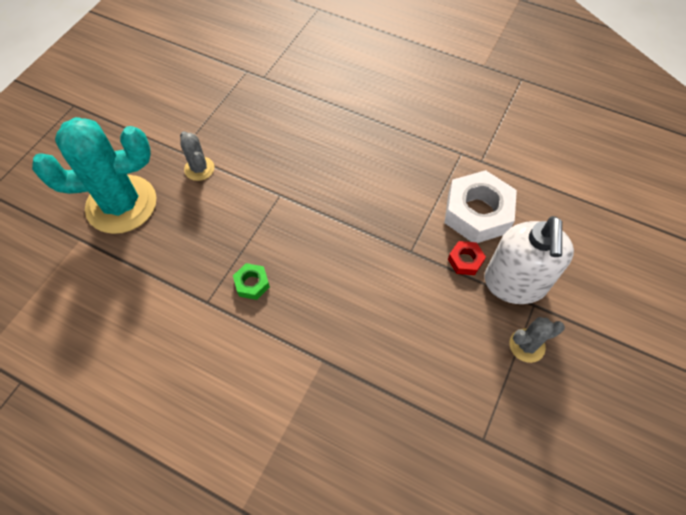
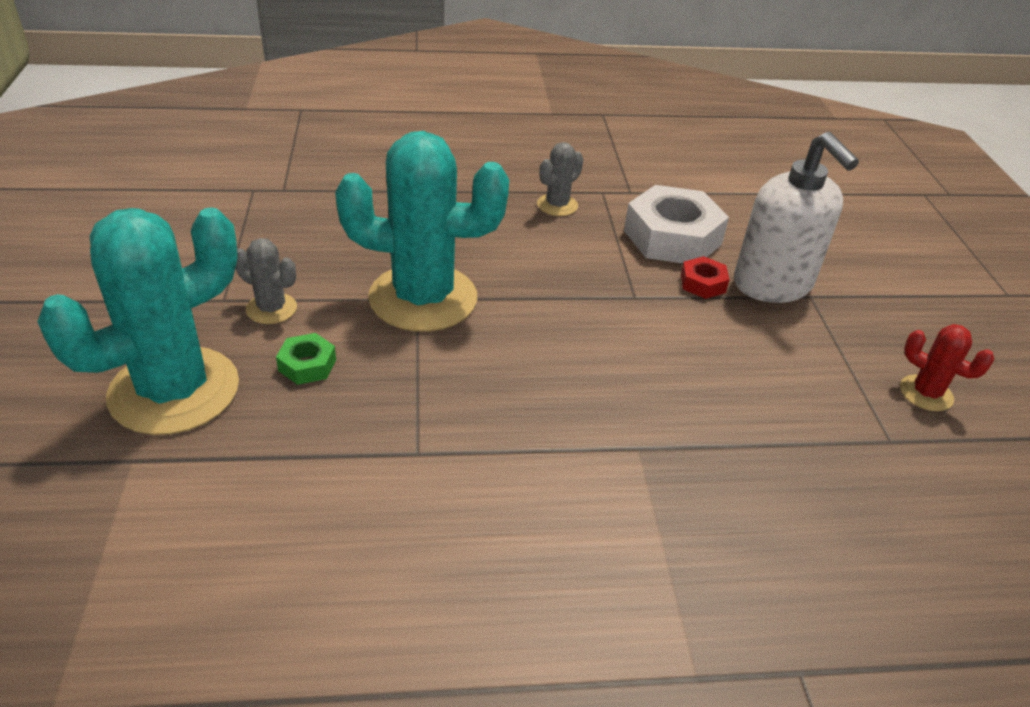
camera: 35 degrees left, 20 degrees down
(252, 284) = (465, 405): green nut -> green nut (307, 365)
(283, 196) = (423, 298): none -> turquoise cactus
(527, 345) = (841, 334): grey cactus -> grey cactus (557, 205)
(543, 420) = (926, 393): none -> red cactus

